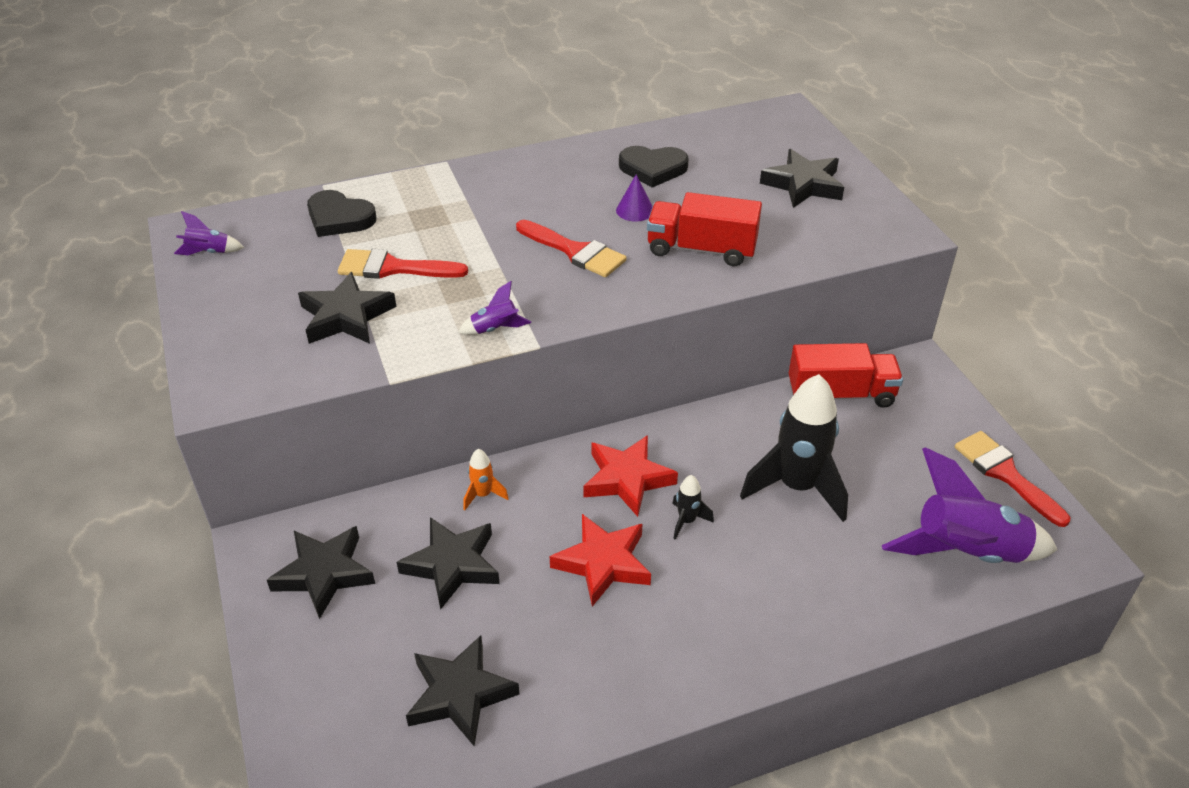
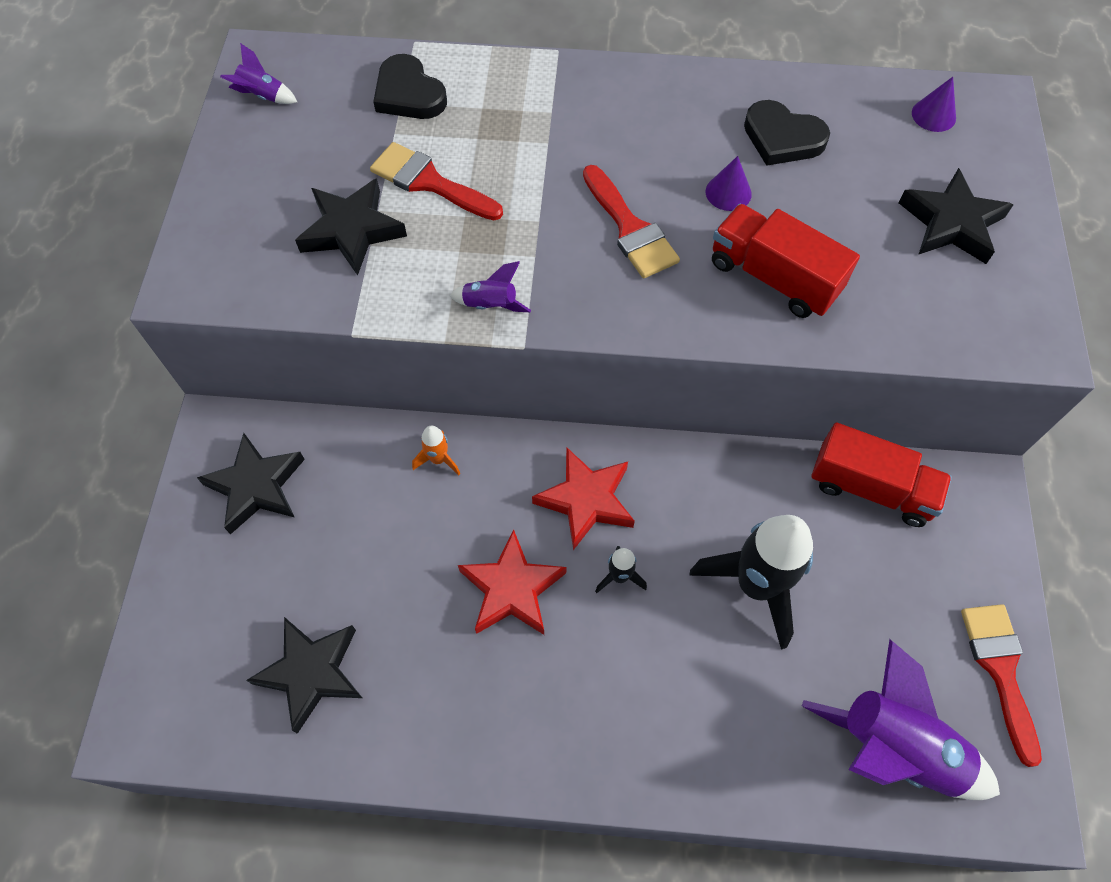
camera: 25 degrees right, 20 degrees up
(452, 565) = (372, 528): black star -> none
(750, 129) = (933, 115): none -> purple cone

